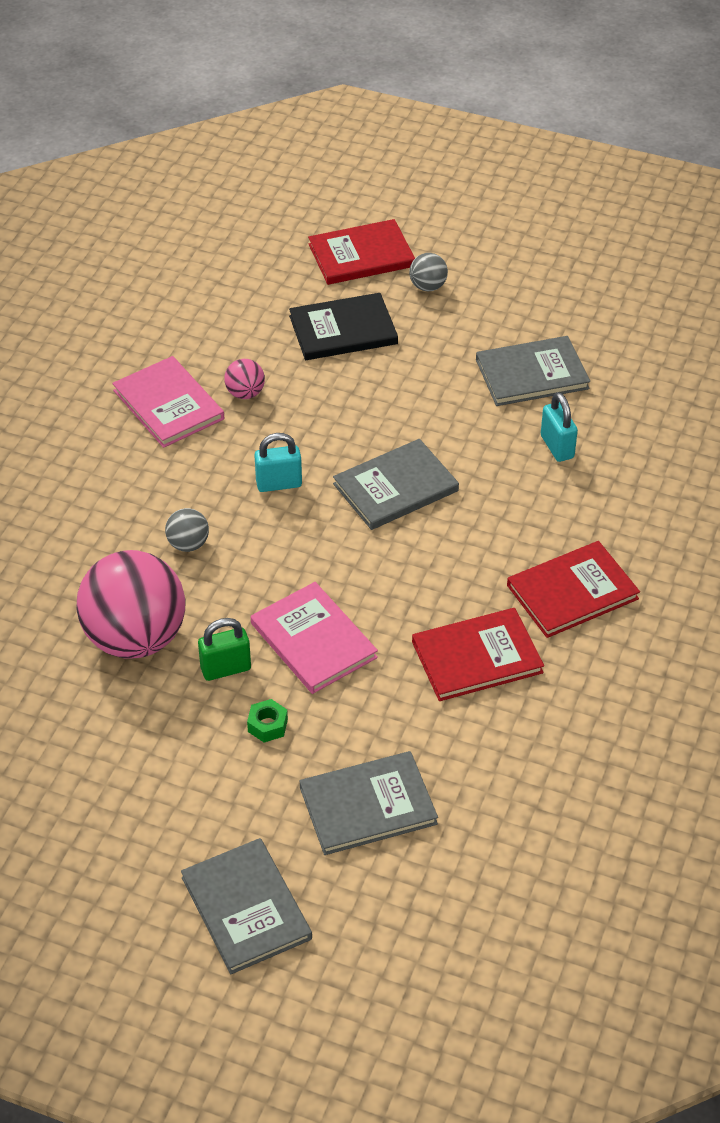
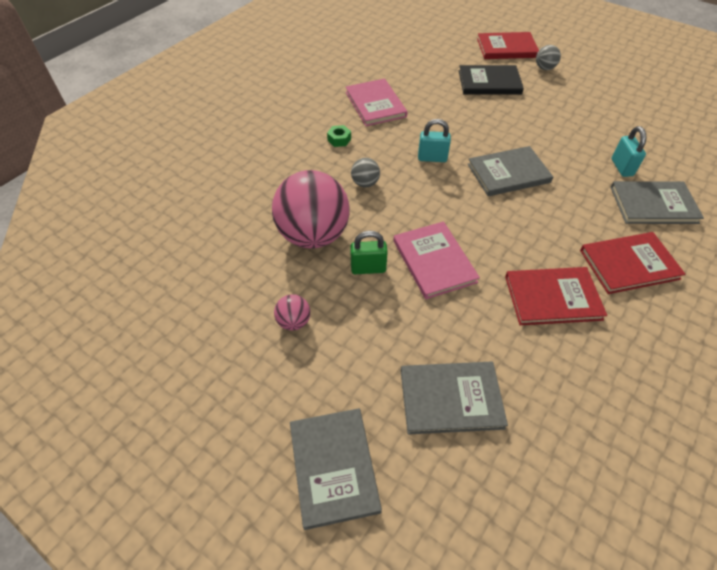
camera: 15 degrees right, 5 degrees up
(245, 393) = (423, 105): pink ball -> pink ball (294, 322)
(267, 725) = (387, 316): green nut -> green nut (339, 139)
(532, 374) = (607, 123): grey book -> grey book (653, 205)

